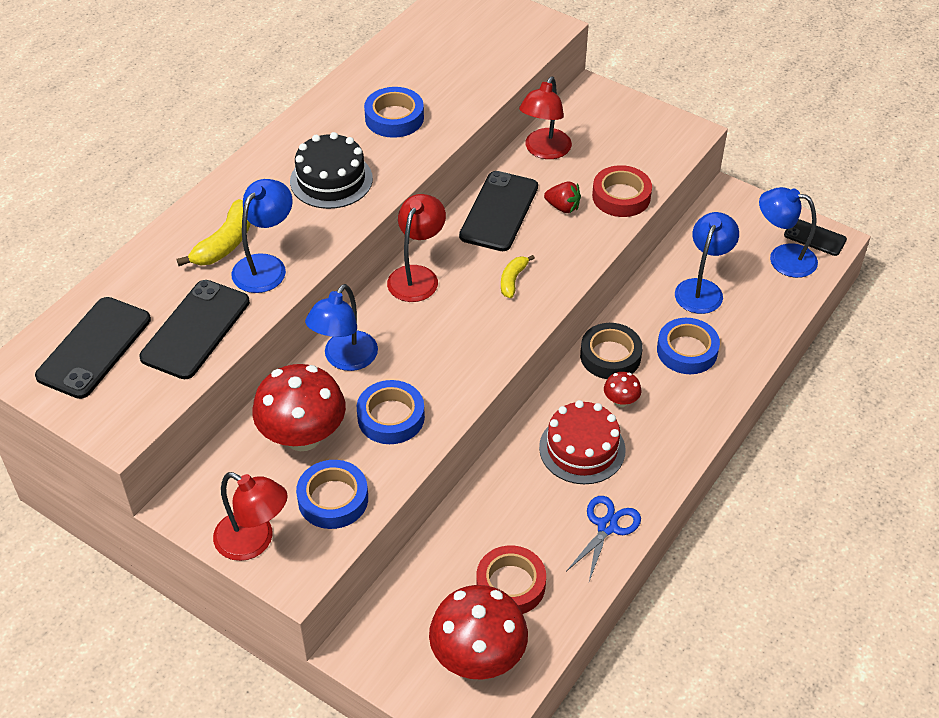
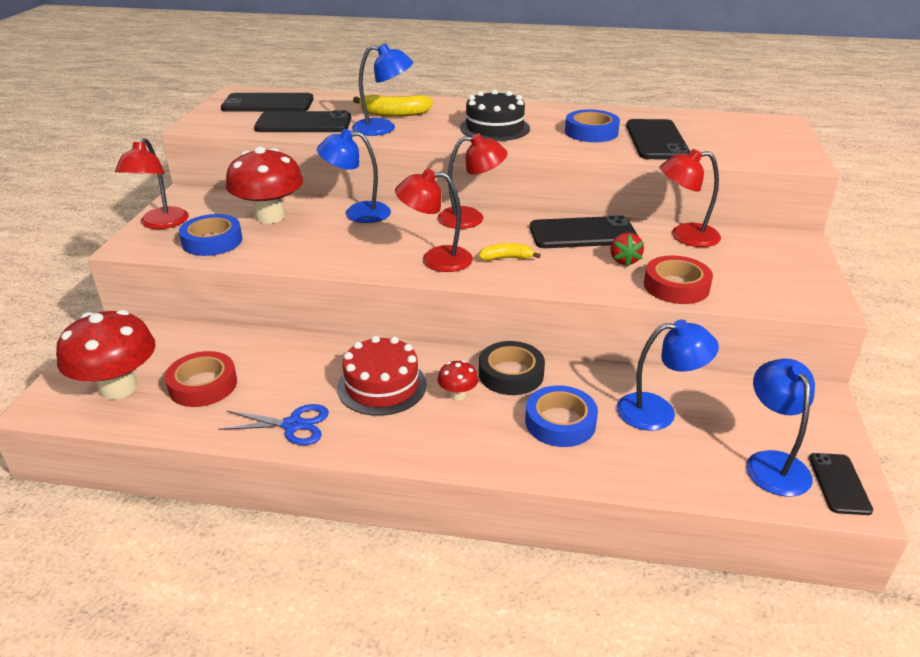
camera: 65 degrees right, 15 degrees down
(391, 417) = (308, 243): blue tape -> none
(446, 85) = (656, 140): none -> black phone
(485, 330) = (436, 259): none -> red lamp

